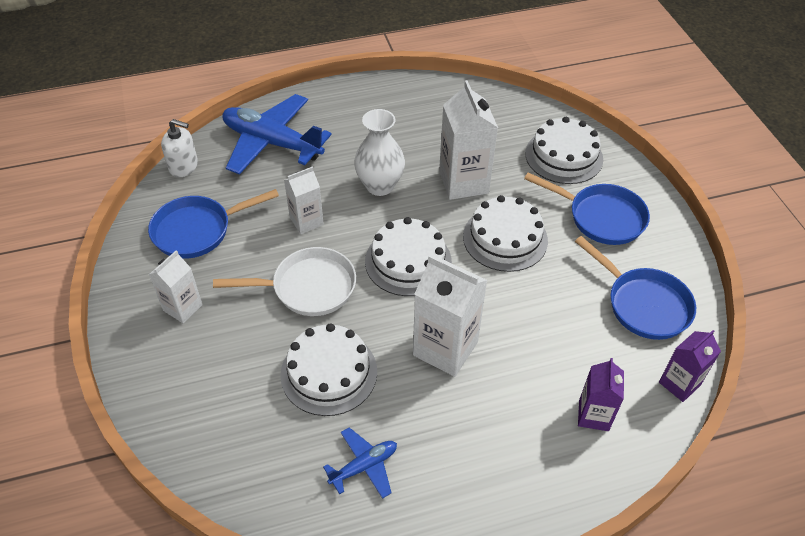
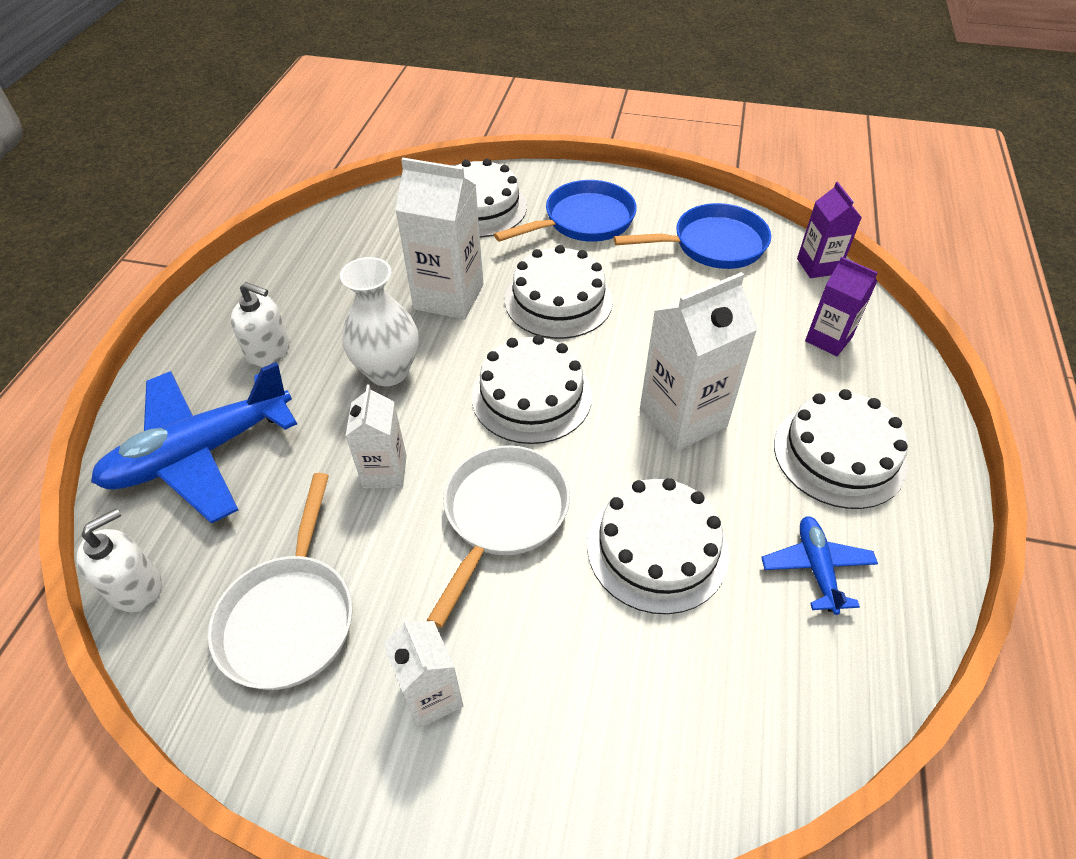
camera: 60 degrees left, 0 degrees up
(197, 230) = (290, 617): blue pan -> white pan
(358, 128) = (269, 351): none -> white soap dispenser
(474, 454) = (839, 454): none -> white cake

